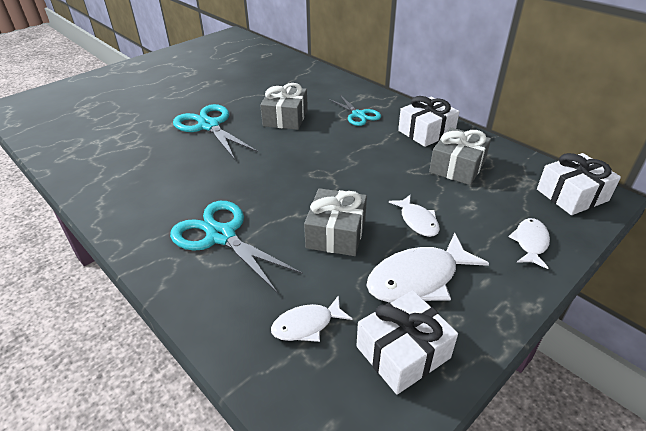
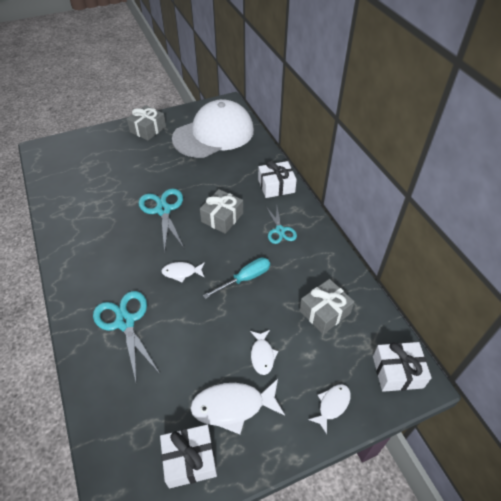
camera: 20 degrees right, 10 degrees up
(231, 58) = (214, 134): none -> white cap
(307, 325) = (143, 415): white fish -> white fish (181, 272)
(336, 233) = (200, 346): grey gift -> grey gift (148, 129)
(348, 161) = (245, 279): none -> turquoise screwdriver
(426, 132) = (323, 266): white gift -> white gift (276, 186)

